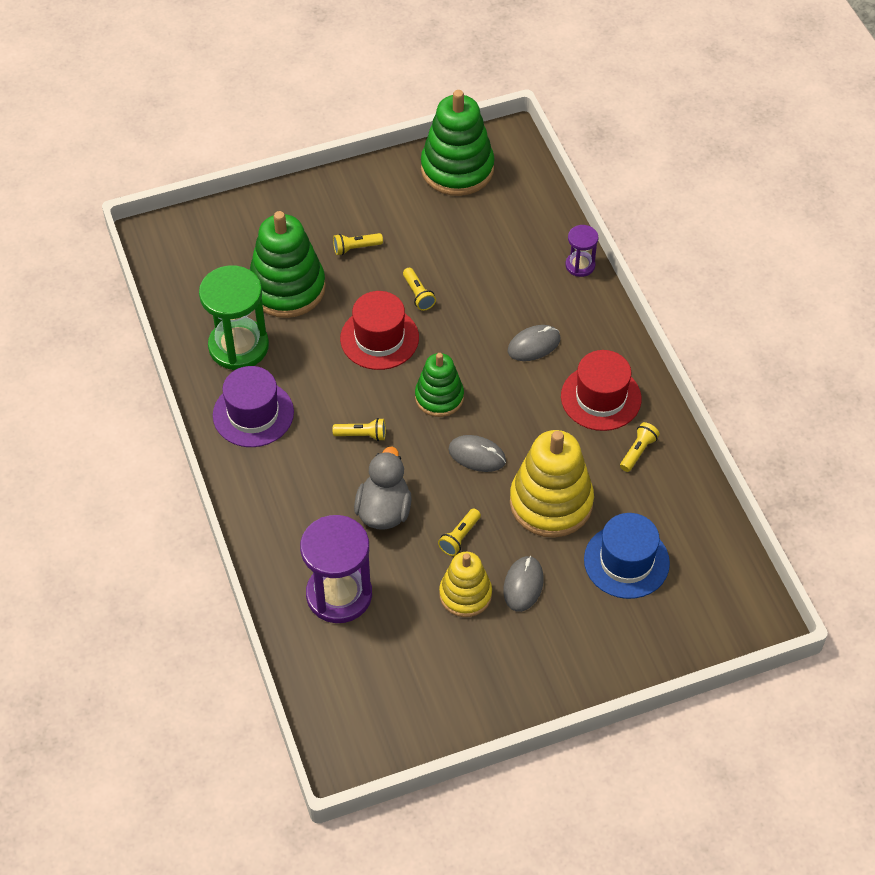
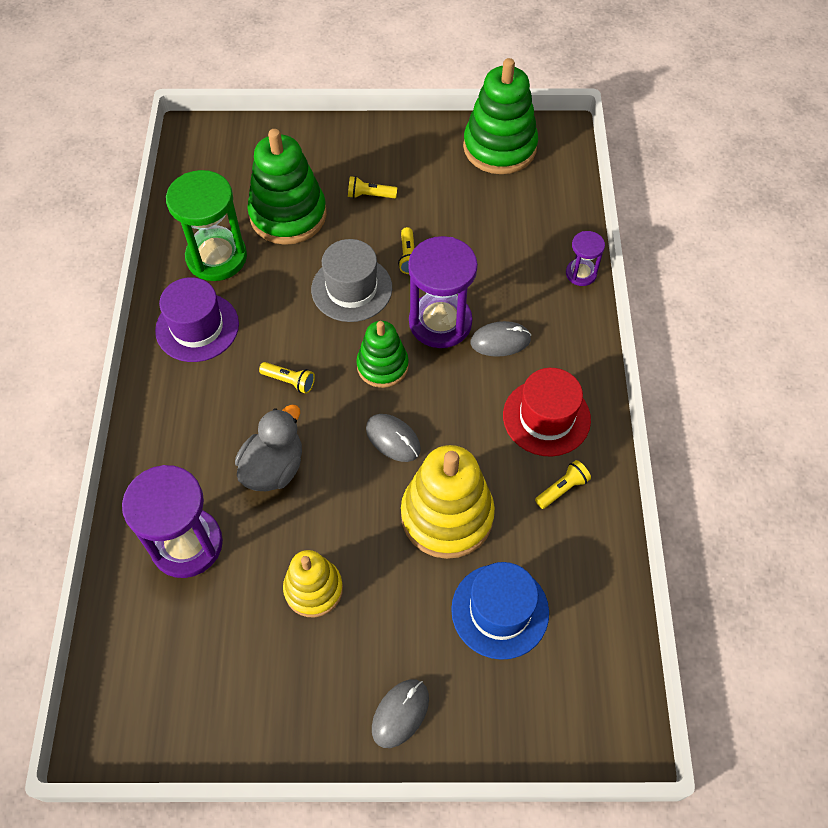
camera: 20 degrees right, 5 degrees up
(379, 338) = (351, 289): red hat -> grey hat
(459, 537) = (336, 522): yellow flashlight -> none
(473, 344) = (440, 322): none -> purple hourglass
(523, 585) = (378, 600): grey mouse -> grey mouse (400, 713)

